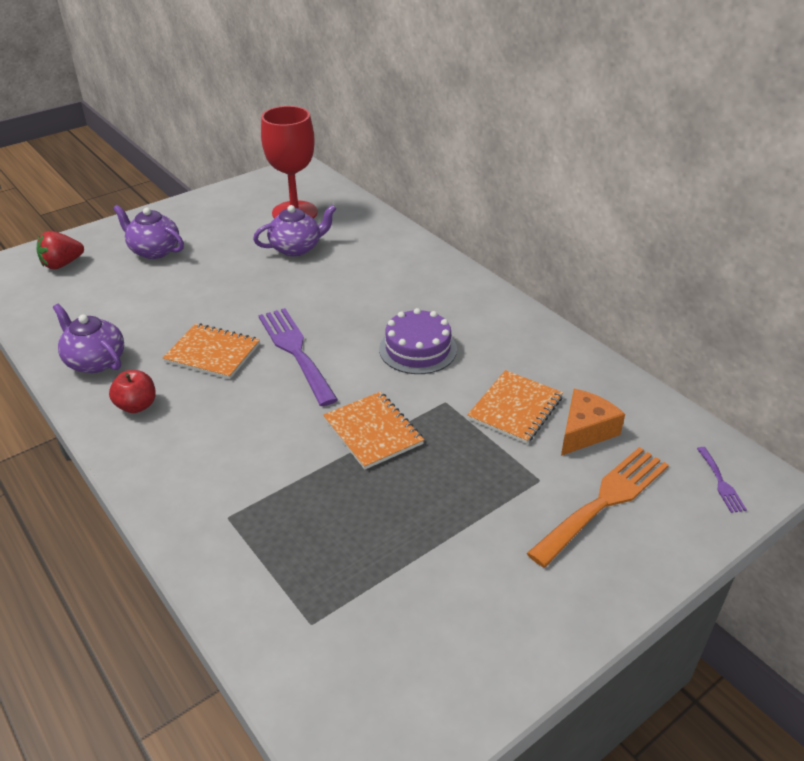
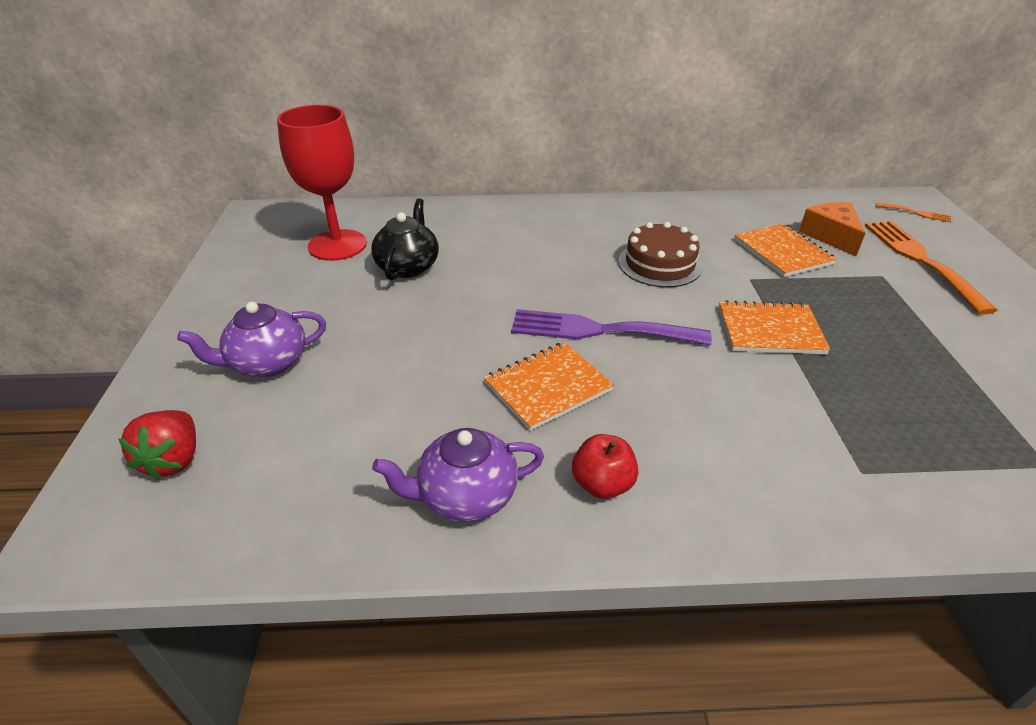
camera: 55 degrees left, 0 degrees up
(296, 248) = (408, 267): purple teapot -> black teapot
(418, 349) = (659, 264): purple cake -> brown cake
(721, 482) = (916, 213): purple fork -> orange fork

